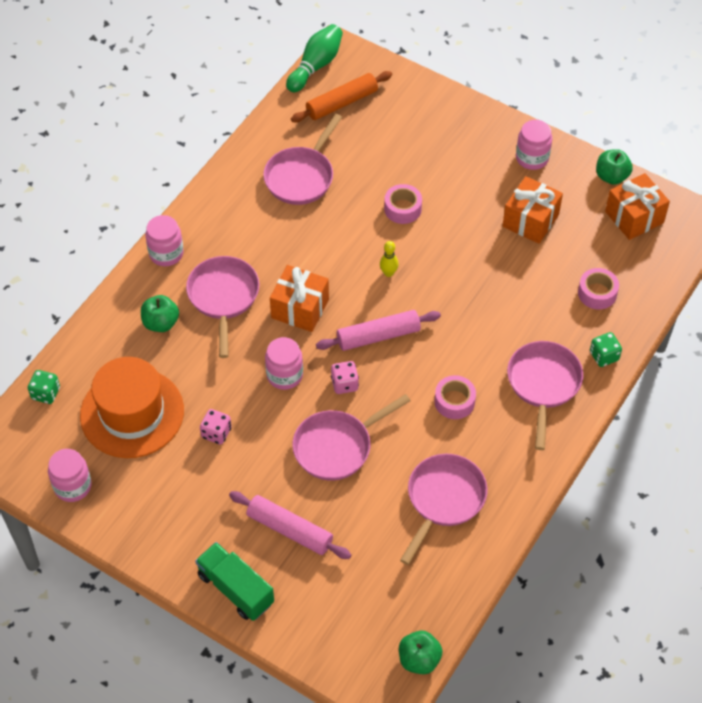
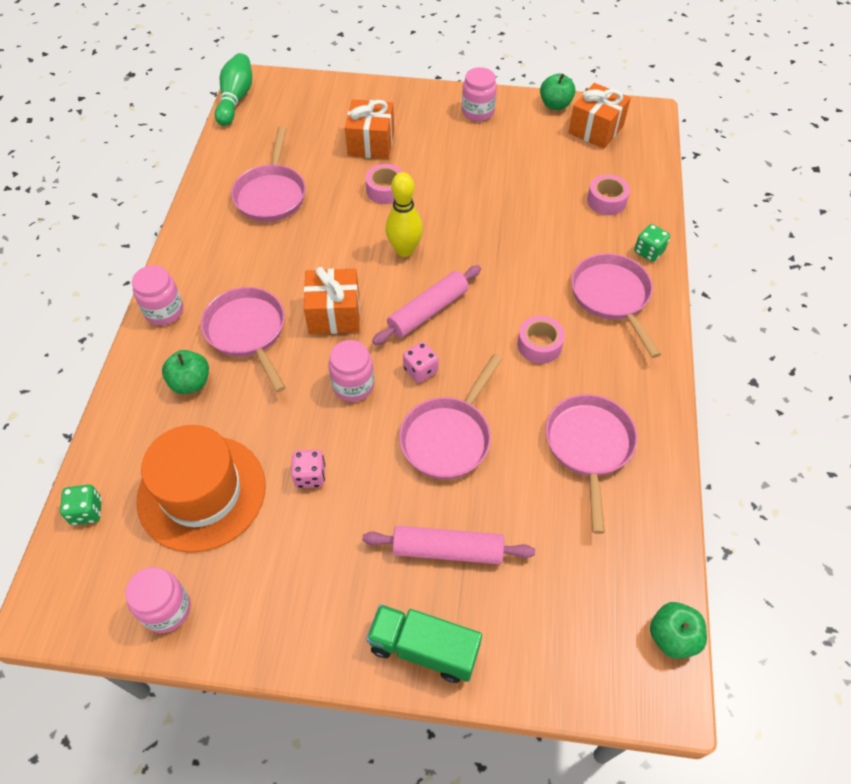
camera: 25 degrees left, 0 degrees up
(342, 103) = (277, 121): orange rolling pin -> none
(388, 273) = (404, 250): yellow bowling pin -> yellow bowling pin, size x1.81
(530, 220) = (508, 161): orange gift -> orange gift (371, 143)

